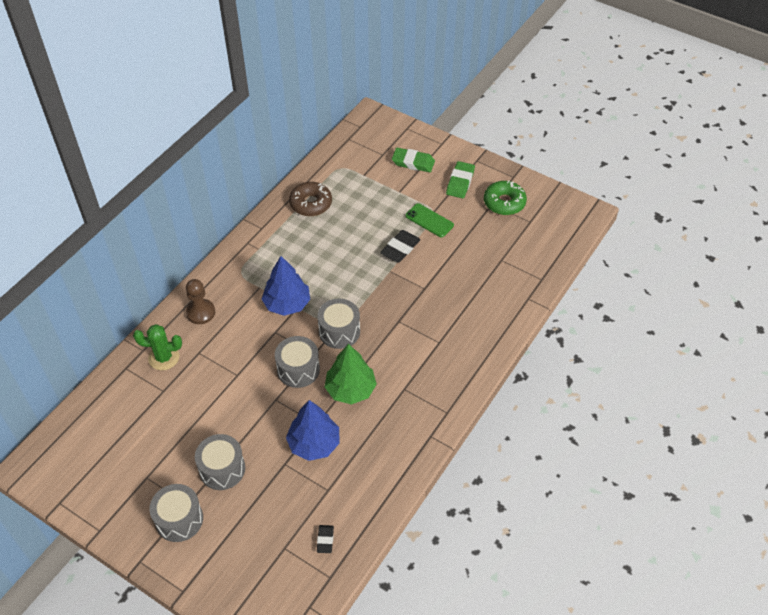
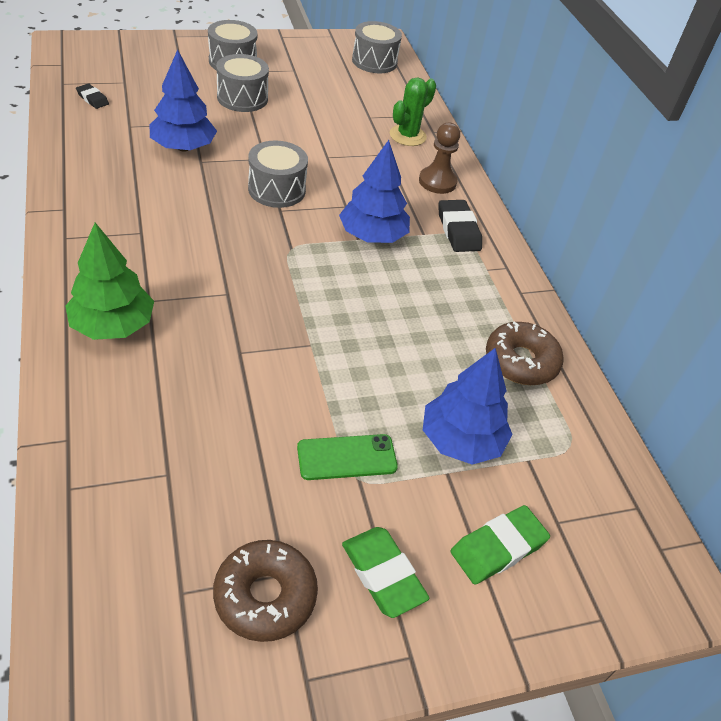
camera: 125 degrees right, 5 degrees down
(339, 331) = (281, 243): grey drum -> grey drum (374, 61)
(350, 389) = (200, 201): green tree -> green tree (113, 325)
(379, 196) = (461, 441): none -> blue tree
(400, 248) = (334, 383): black eraser -> black eraser (458, 230)
(504, 202) = (265, 596): green donut -> brown donut

